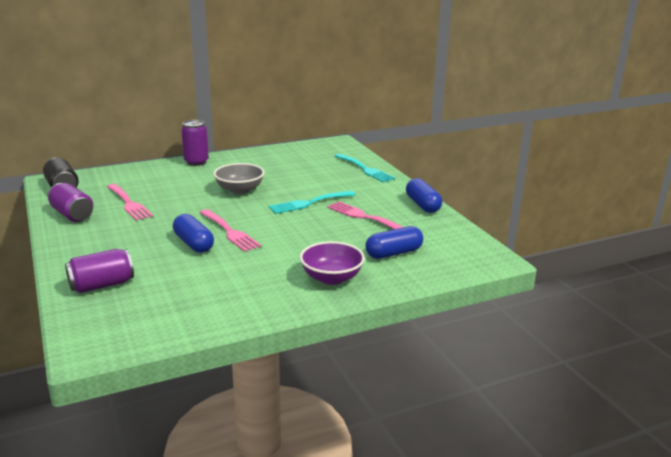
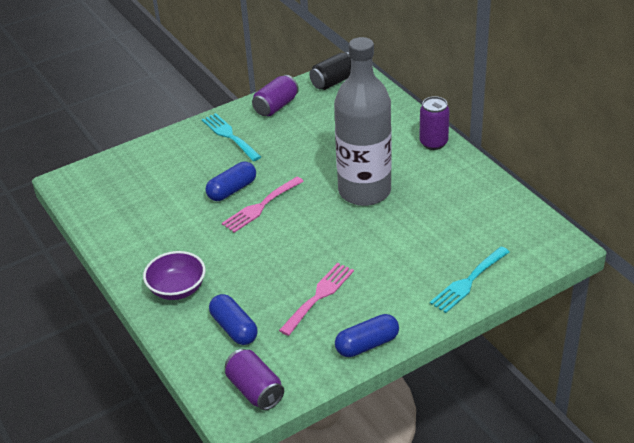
camera: 85 degrees right, 15 degrees up
(102, 285) = (153, 161): purple can -> purple can (255, 390)
(129, 204) = (308, 130): pink fork -> none
(239, 190) = (364, 191): grey bowl -> grey bottle
(308, 203) = (345, 248): turquoise fork -> turquoise fork (229, 135)

